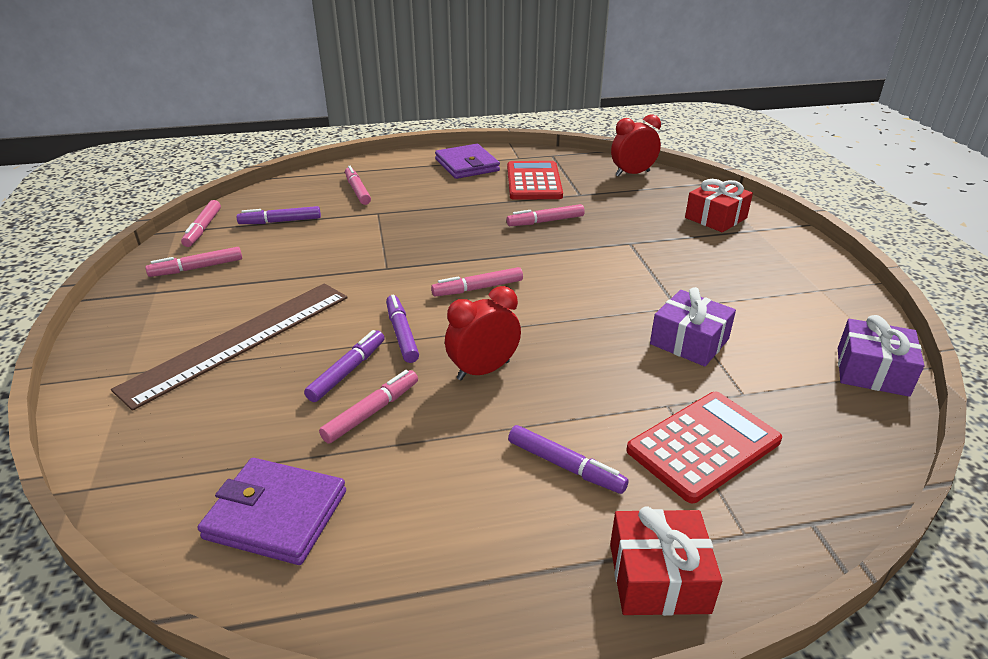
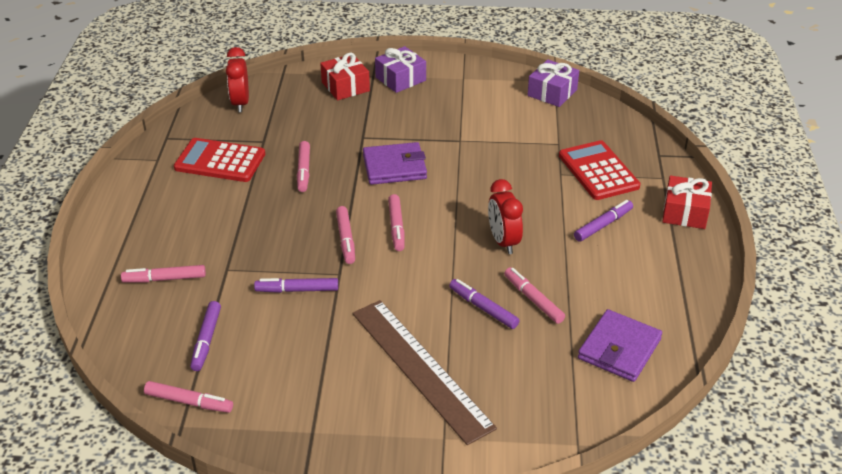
camera: 75 degrees left, 5 degrees up
(197, 268) = (278, 402): pink marker -> pink marker (345, 239)
(402, 334) = (445, 275): purple marker -> purple marker (297, 290)
(467, 165) = (152, 195): purple wallet -> purple wallet (394, 167)
(689, 341) = (501, 147): purple gift -> purple gift (400, 79)

